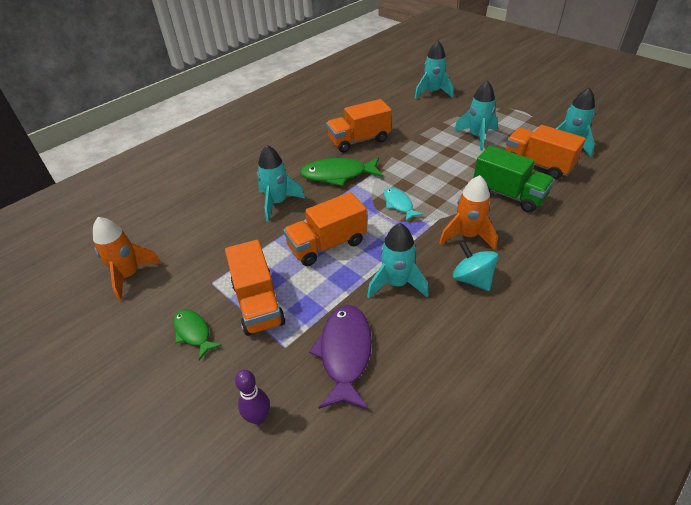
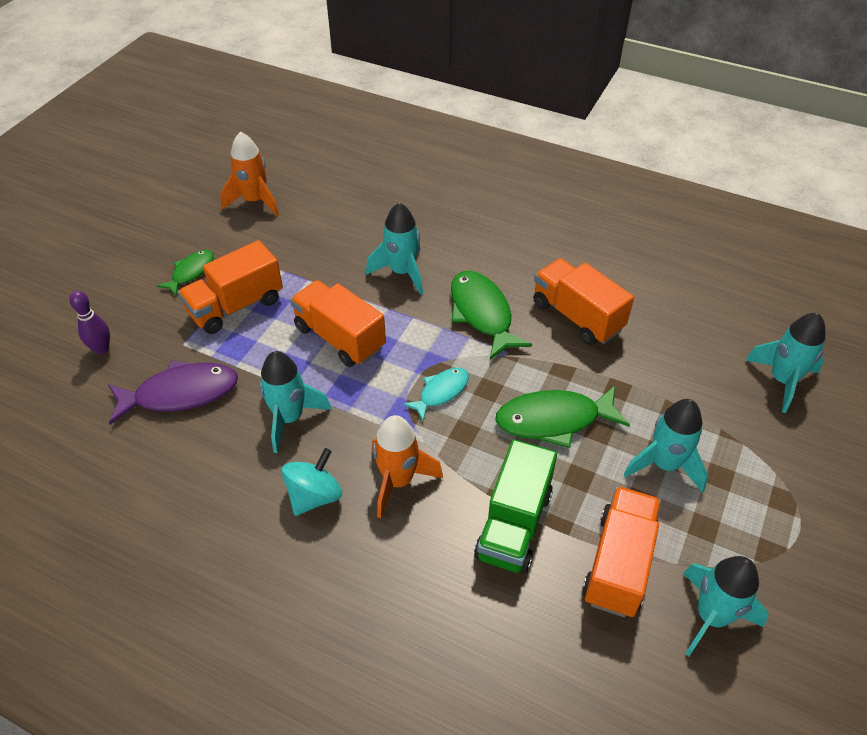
camera: 70 degrees right, 5 degrees up
(436, 165) = (554, 420): none -> green fish

